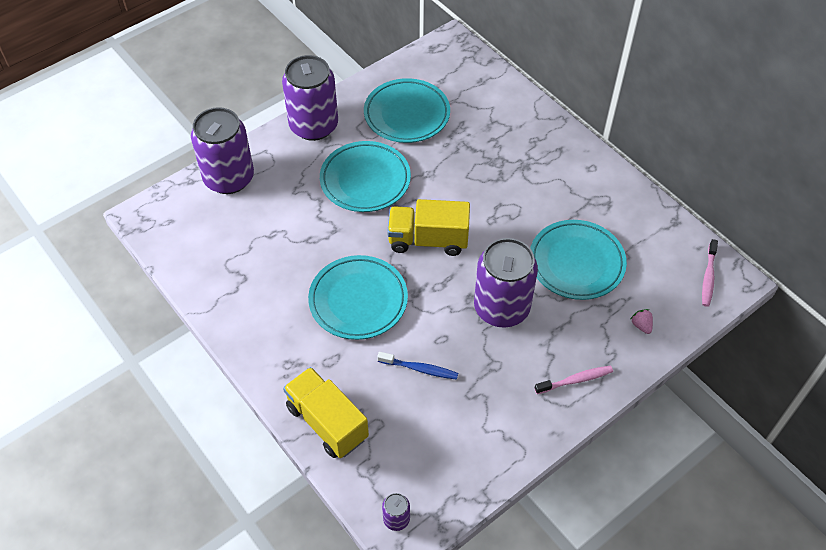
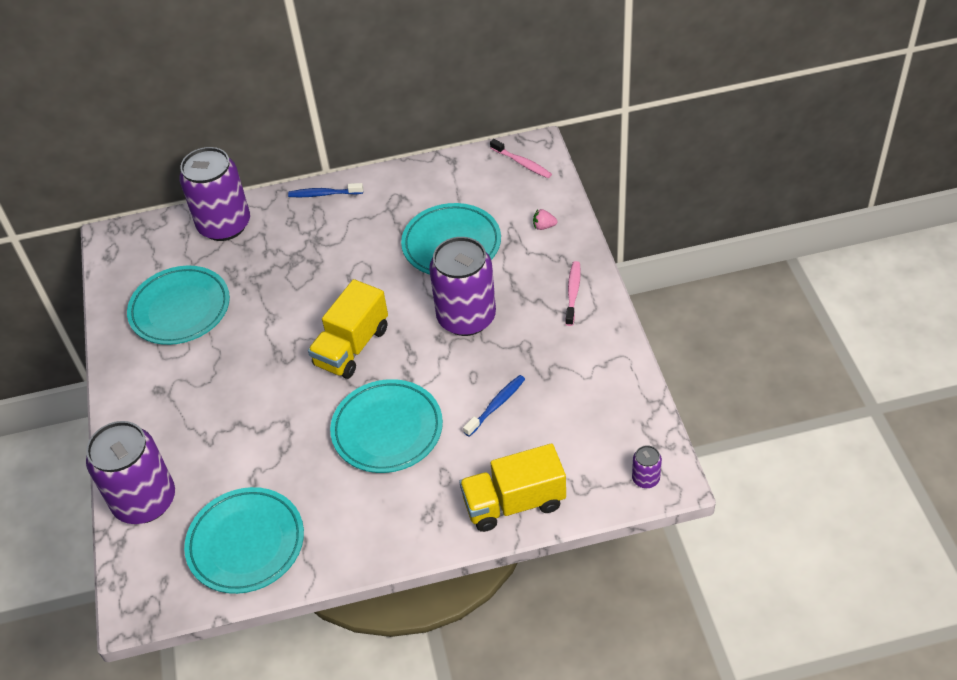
camera: 60 degrees left, 5 degrees down
(313, 126) = (131, 396): purple can -> purple can (224, 225)
(365, 180) = (240, 374): turquoise plate -> turquoise plate (246, 543)
(577, 148) = (323, 194): none -> blue toothbrush

